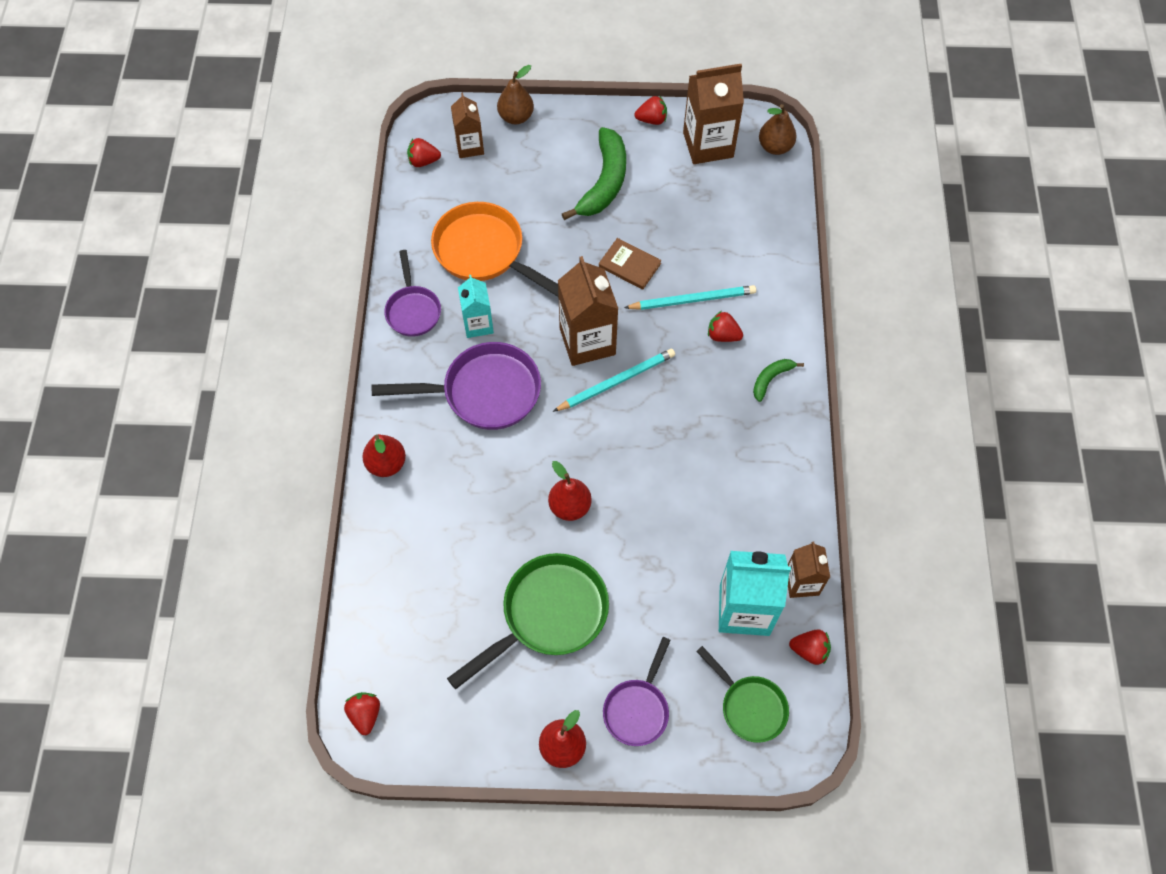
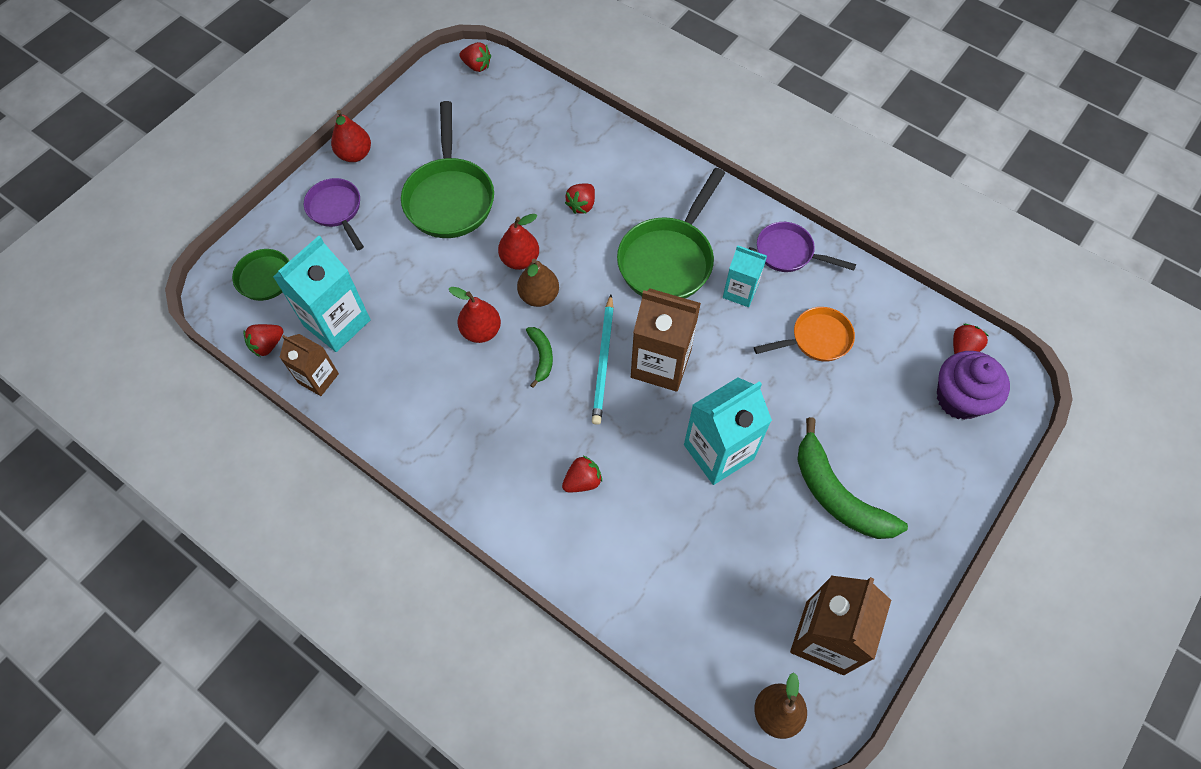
camera: 125 degrees right, 0 degrees up
(386, 464) = (654, 164): red pear -> red pear (481, 331)
(469, 146) = (959, 398): brown carton -> purple cupcake
(484, 252) = (816, 339): orange pan -> orange pan, size x0.61
(484, 392) = (668, 259): purple pan -> green pan
(516, 117) = (978, 464): brown pear -> brown pear (539, 296)
(629, 265) = (718, 452): brown book -> turquoise carton
(651, 120) = (897, 601): red strawberry -> red strawberry (581, 205)
(692, 300) = (640, 482): turquoise pencil -> none
(771, 379) = (506, 490): green banana -> green banana (541, 357)

